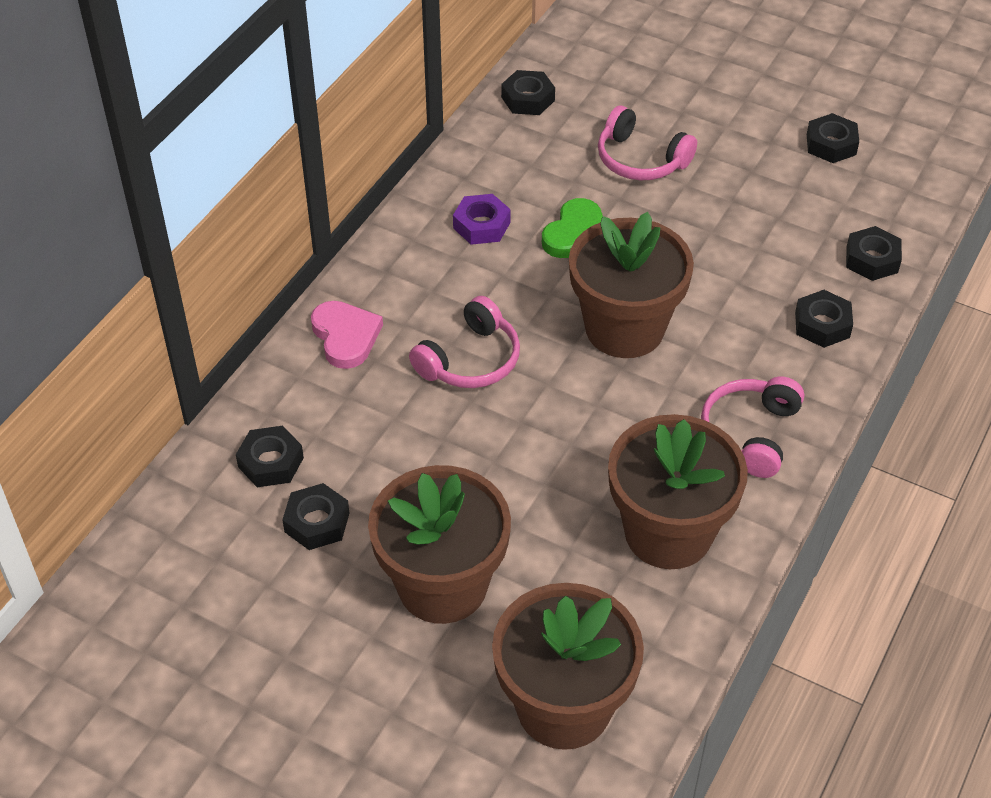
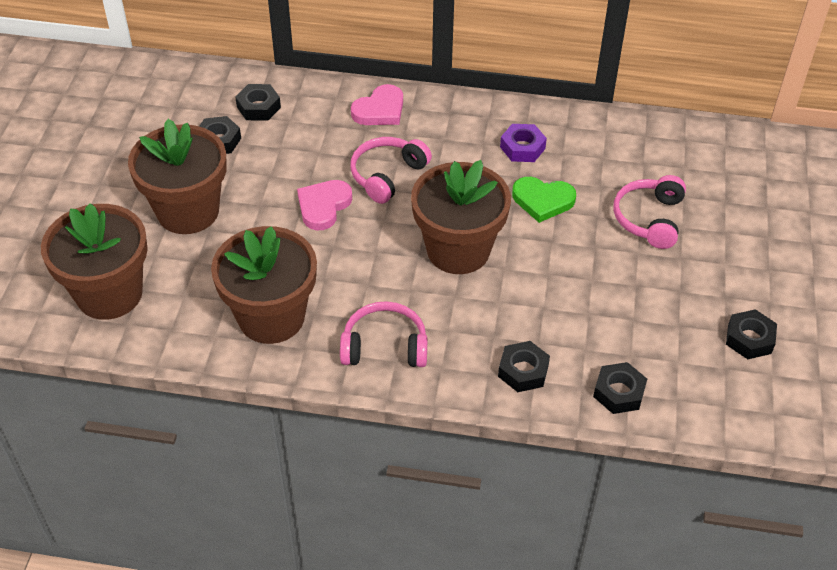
camera: 70 degrees right, 0 degrees up
(470, 360) = (387, 175): pink headphones -> pink headphones turned 105 degrees clockwise
(497, 436) = (323, 206): none -> pink heart
(528, 99) = (676, 138): black nut -> none

